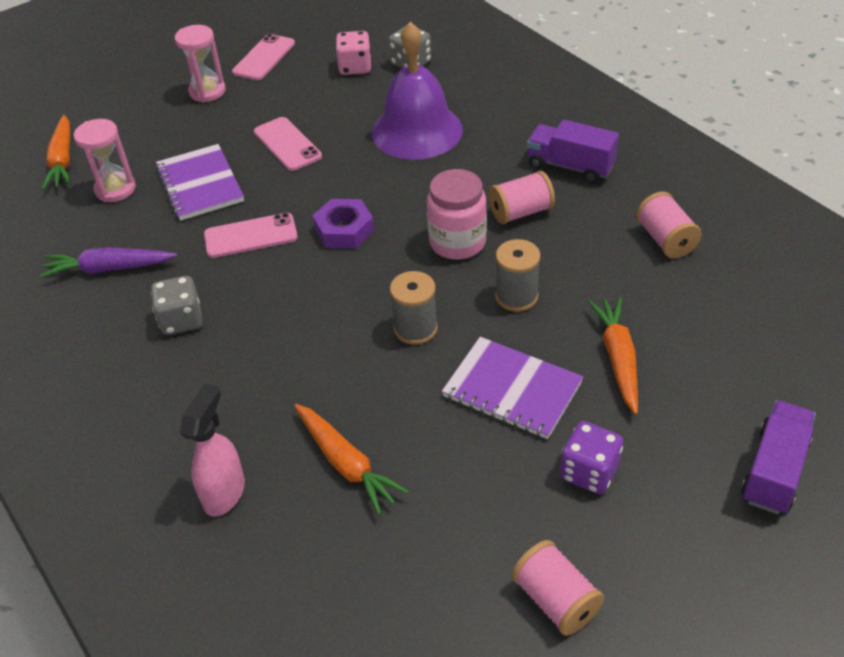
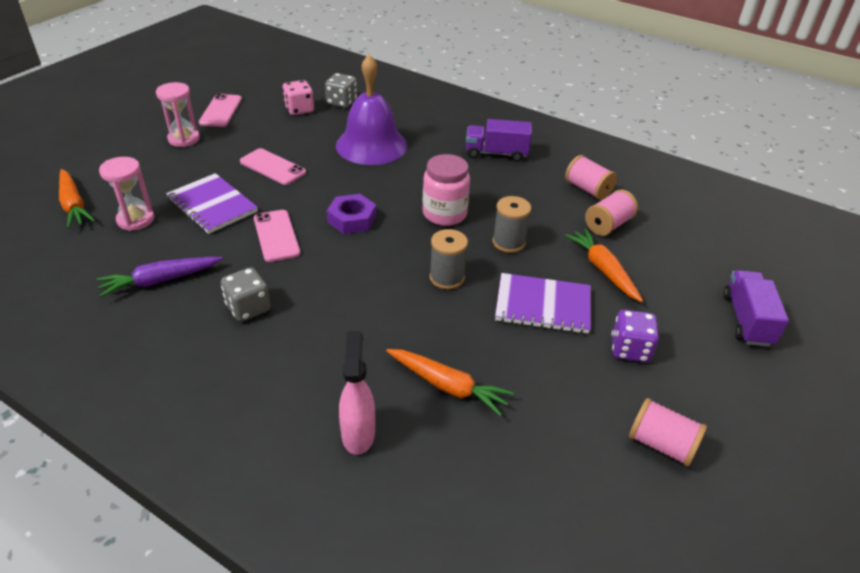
camera: 25 degrees left, 5 degrees down
(250, 236) = (276, 236): pink phone -> pink phone turned 75 degrees counterclockwise
(520, 212) = (479, 187): pink spool -> pink spool (608, 225)

